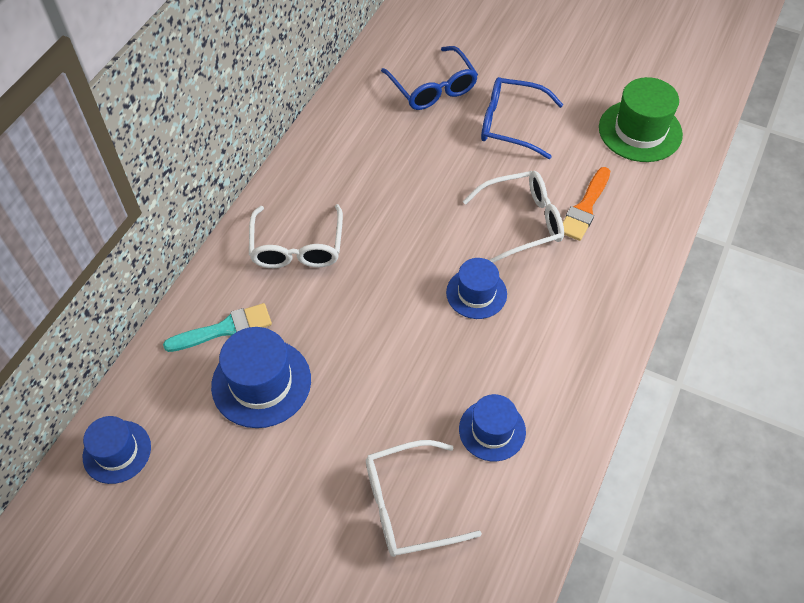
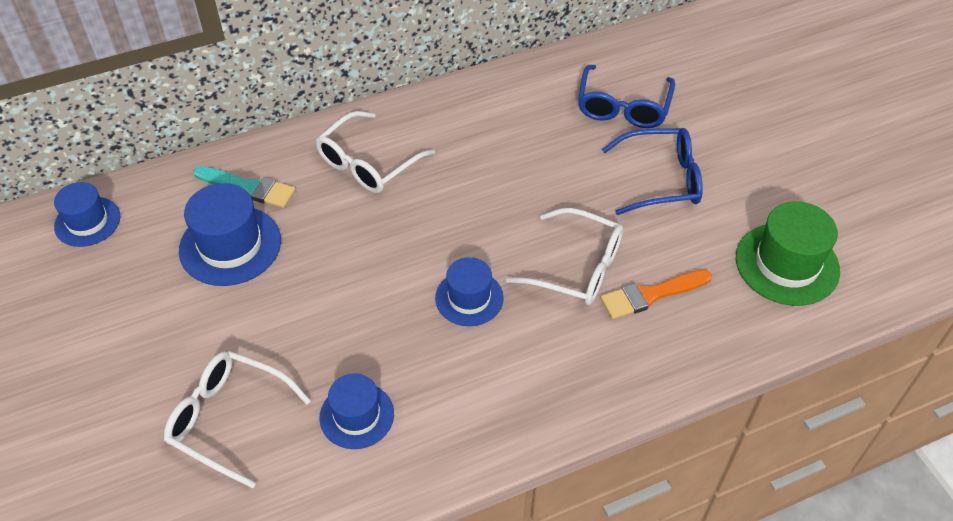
camera: 40 degrees right, 5 degrees down
(510, 124) = (661, 179): blue glasses -> blue glasses turned 120 degrees clockwise

